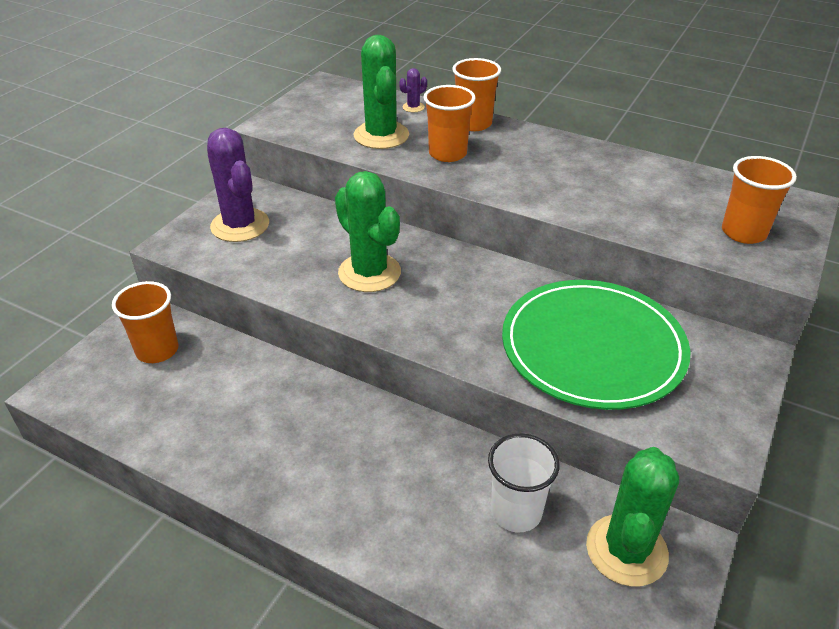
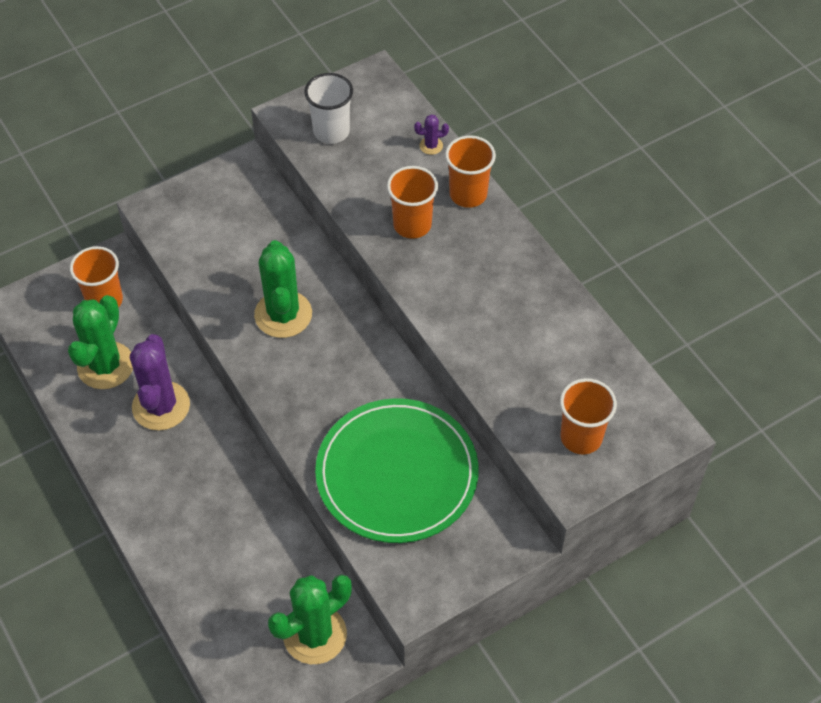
camera: 30 degrees right, 15 degrees up
(240, 225) = (216, 211): purple cactus -> purple cactus (161, 406)
(381, 135) = (372, 174): green cactus -> green cactus (105, 366)
(516, 512) = (264, 568): white cup -> white cup (331, 131)

